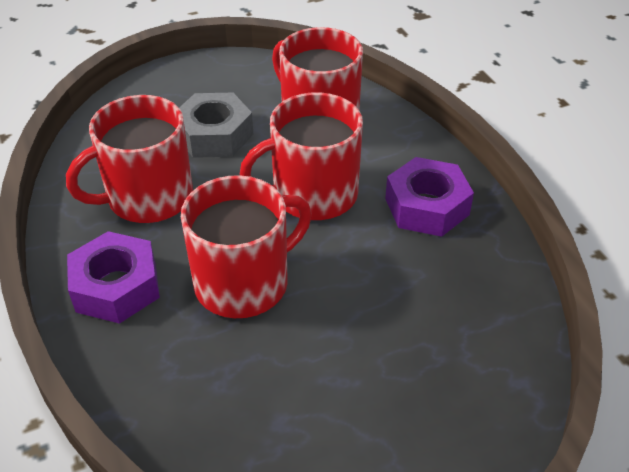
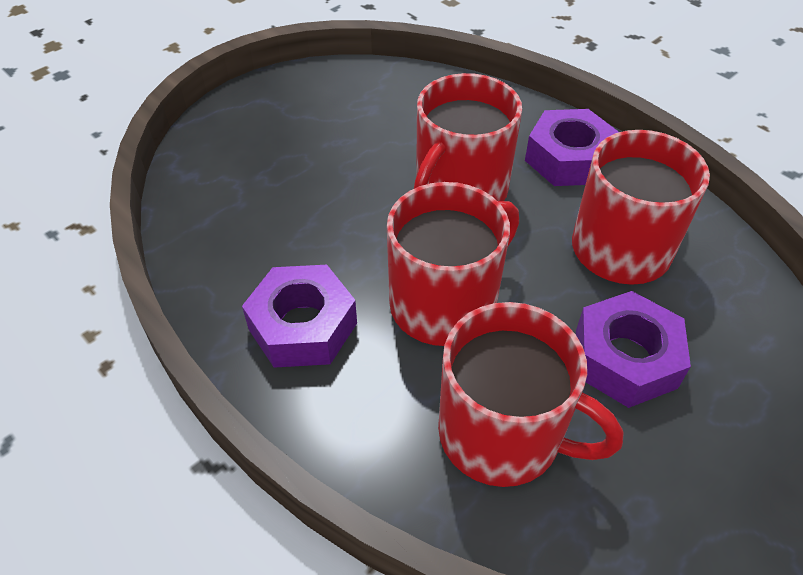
camera: 160 degrees right, 5 degrees up
(214, 135) = (625, 359): grey nut -> purple nut

